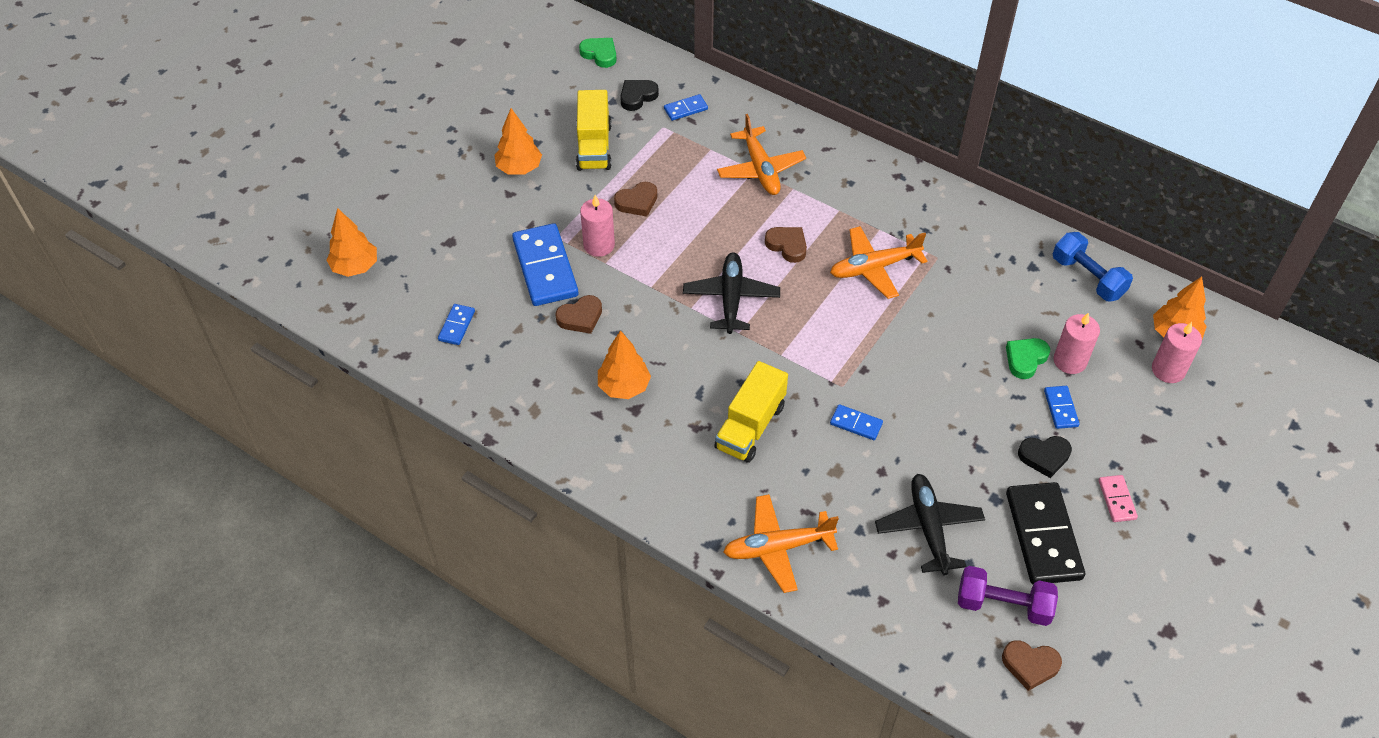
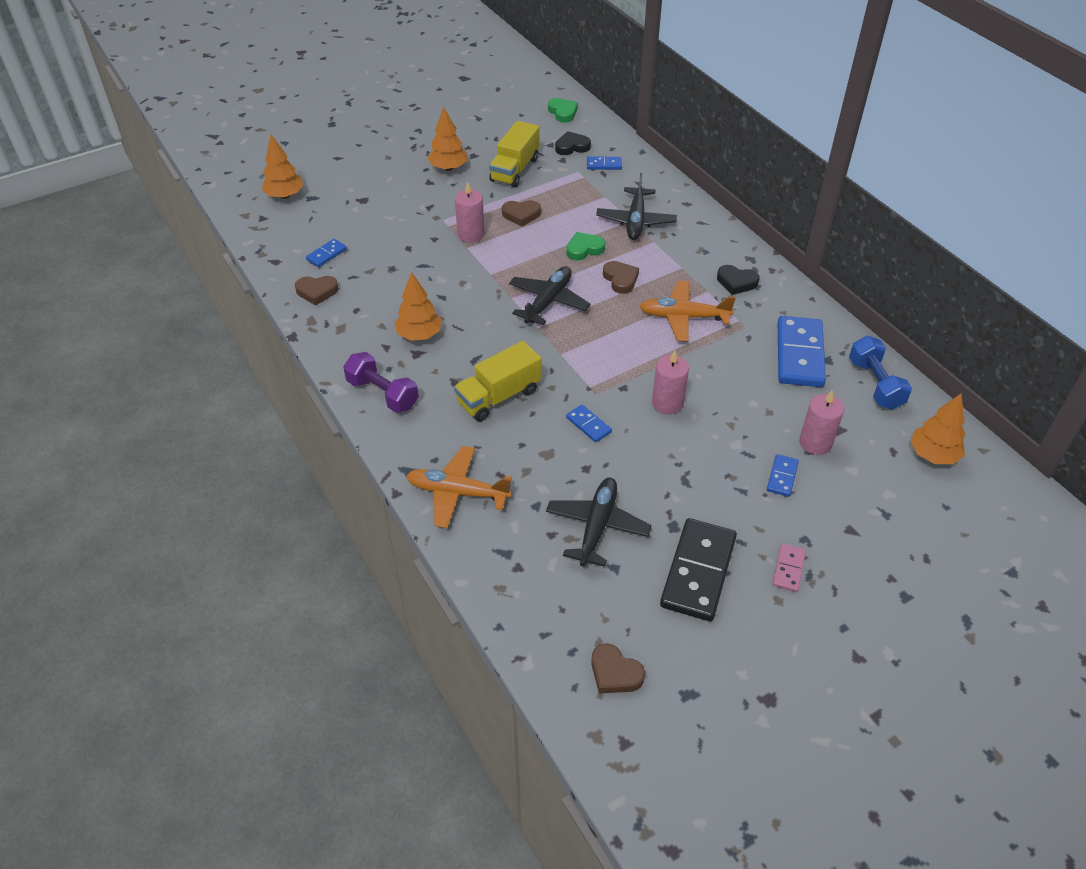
camera: 25 degrees right, 5 degrees down
(545, 268) = (419, 237): blue domino -> blue domino (800, 354)
(580, 317) = (421, 278): brown heart -> brown heart (317, 292)
(760, 169) = (636, 221): orange plane -> black plane
(1003, 605) = (623, 613): purple dumbbell -> purple dumbbell (382, 394)
(1025, 359) = (774, 427): green heart -> green heart (584, 249)
(1044, 457) = (741, 509): black heart -> black heart (736, 282)
(1168, 370) = (908, 482): pink candle -> pink candle (667, 403)

